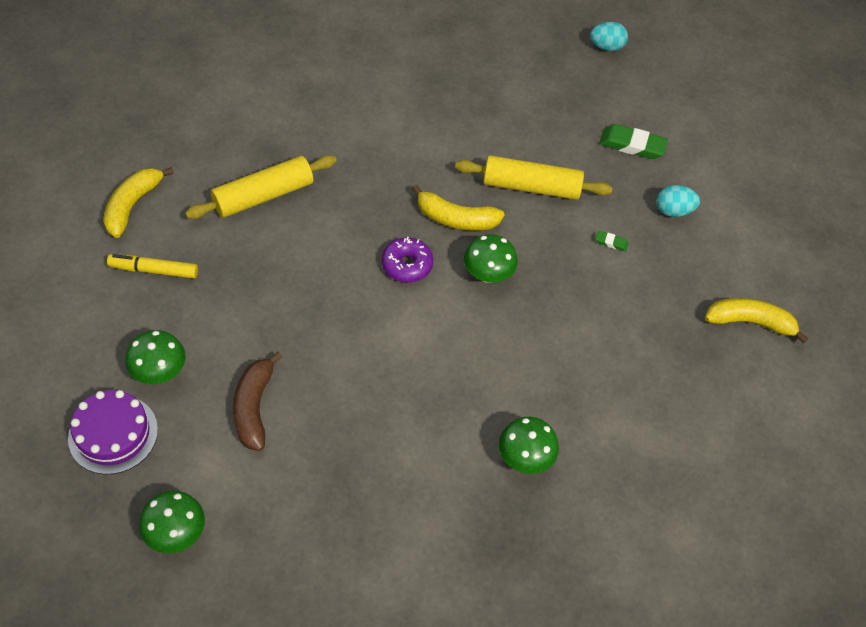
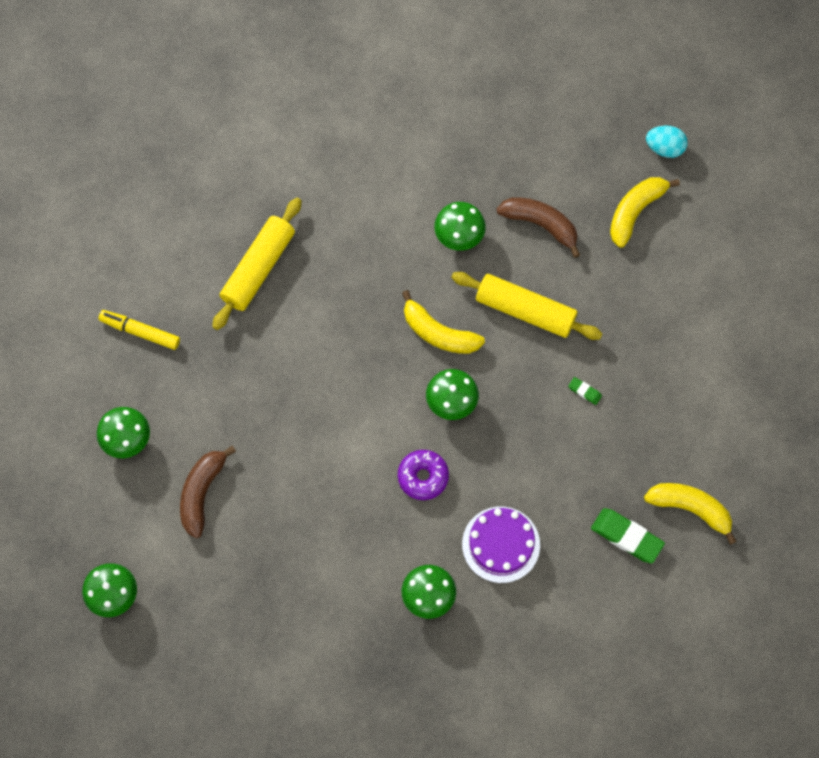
camera: 20 degrees right, 15 degrees up
(113, 434) = (77, 491): purple cake -> purple cake (501, 544)
(132, 205) = (133, 255): yellow banana -> yellow banana (635, 211)
(263, 196) = (258, 268): yellow rolling pin -> yellow rolling pin turned 45 degrees counterclockwise
(407, 265) = (376, 375): purple donut -> purple donut (423, 477)
(449, 138) = (459, 235): none -> green mushroom
(520, 118) = (541, 224): none -> brown banana
(632, 145) = (647, 280): green eraser -> green eraser (627, 537)
(673, 211) = (662, 368): turquoise egg -> none

